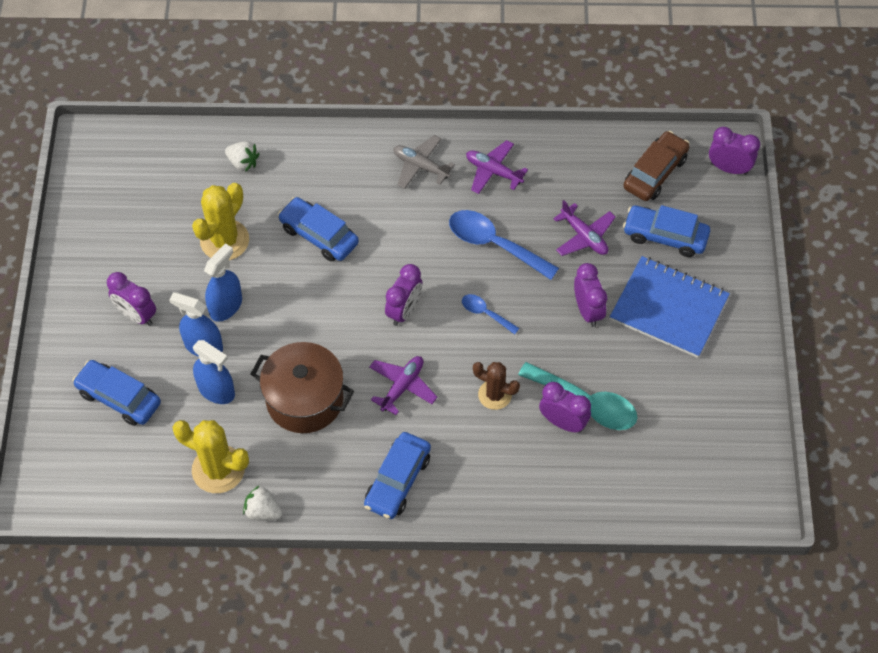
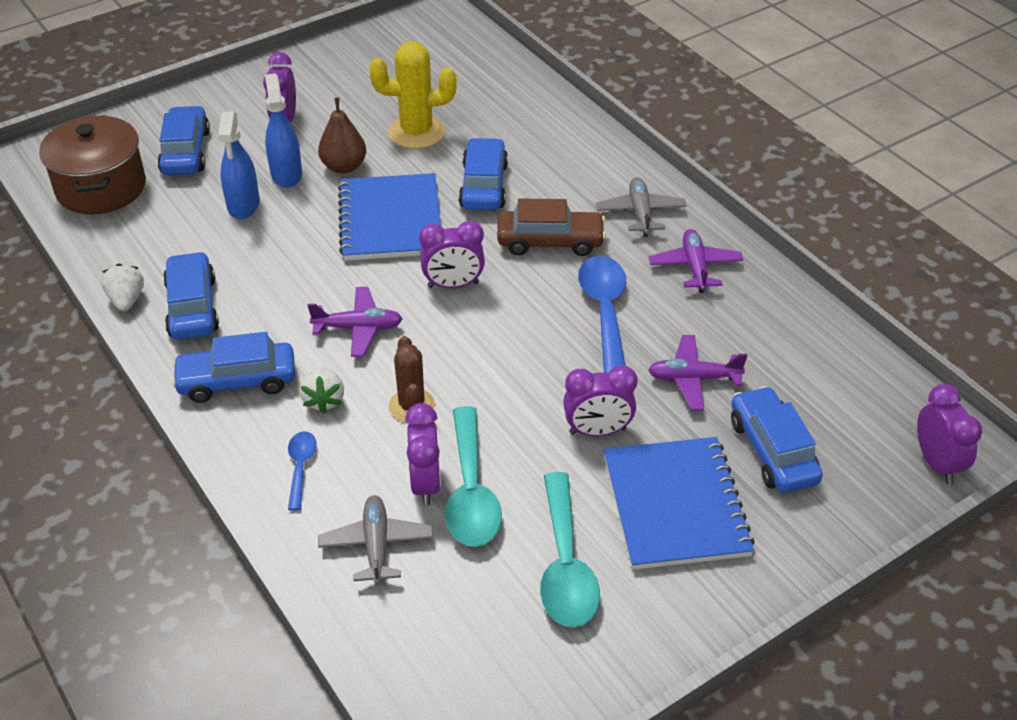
camera: 55 degrees right, 15 degrees down
(218, 469) = (154, 248): yellow cactus -> none
(226, 306) = (344, 167): blue spray bottle -> brown pear
(243, 163) = (514, 103): white strawberry -> white strawberry (324, 400)
(303, 474) = (192, 307): none -> blue car
(305, 399) = (282, 266): brown pot -> brown pot (101, 188)
(309, 310) = (390, 220): none -> blue notebook
(485, 313) = (510, 347): blue spoon -> blue spoon (300, 467)
(584, 236) = (693, 379): purple plane -> purple plane turned 75 degrees clockwise
(588, 311) = (597, 431): purple clock -> purple clock turned 45 degrees clockwise
(591, 473) = (376, 545): none -> grey plane
(655, 173) = (848, 398): brown car -> brown car (550, 241)
(671, 387) = (565, 565): none -> turquoise spoon

